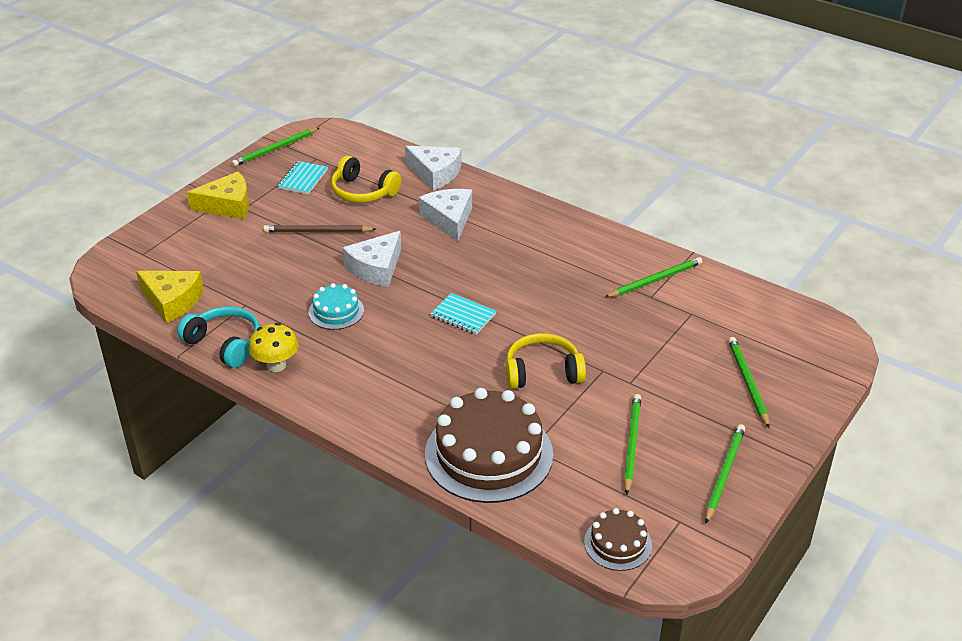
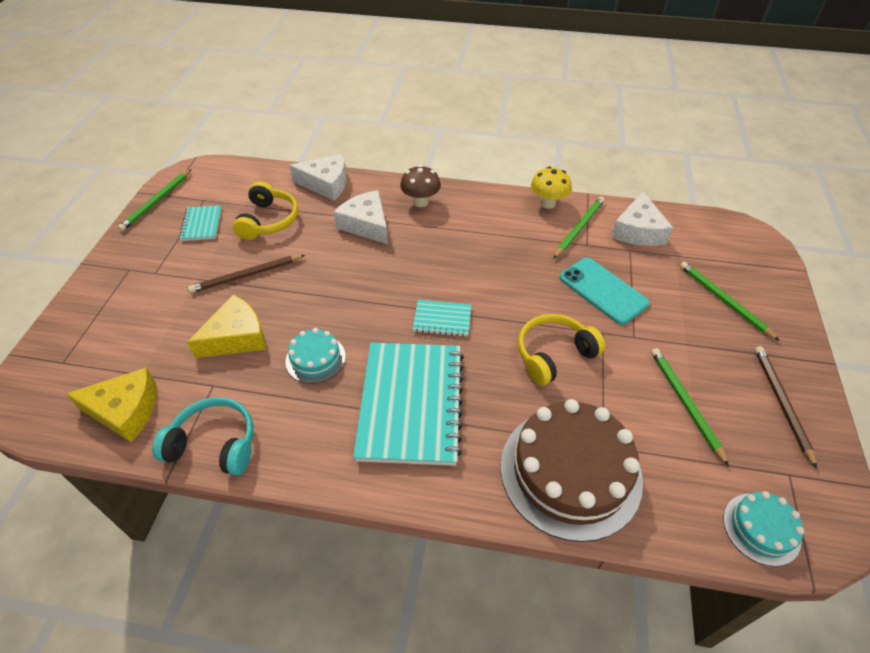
camera: 25 degrees left, 10 degrees up
(227, 205) = (135, 275): yellow cheese -> yellow cheese (236, 337)
(276, 365) = (287, 449): yellow mushroom -> yellow mushroom (548, 203)
(363, 192) = (268, 220): yellow headphones -> yellow headphones turned 90 degrees counterclockwise
(376, 268) = (328, 296): white cheese -> white cheese (638, 231)
(392, 367) = (411, 404): none -> turquoise notebook
(514, 214) = (420, 202): none -> brown mushroom
(618, 543) = (761, 528): brown cake -> turquoise cake
(632, 338) = (603, 290): none -> turquoise phone
(724, 473) = (781, 403): green pencil -> brown pencil

